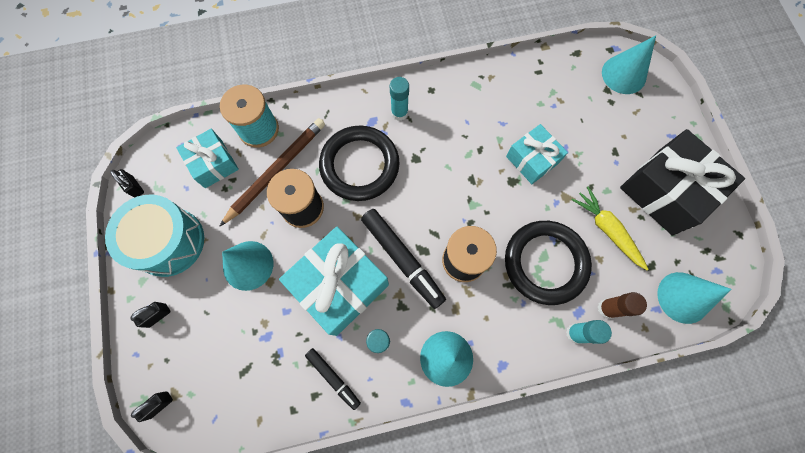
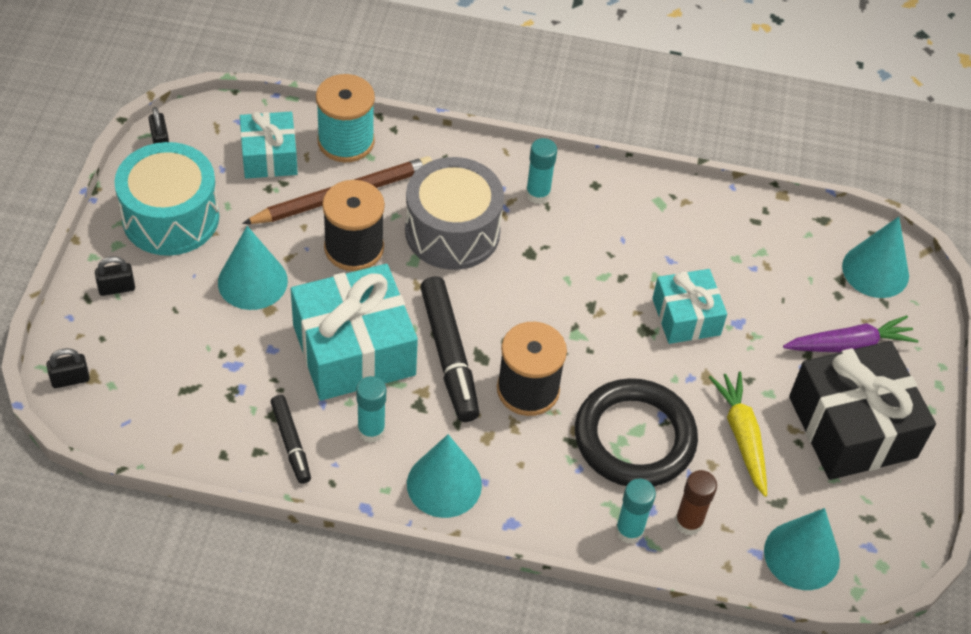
camera: 20 degrees right, 20 degrees down
(359, 165) = (452, 231): black ring -> grey drum
(635, 134) = (849, 345): none -> purple carrot

